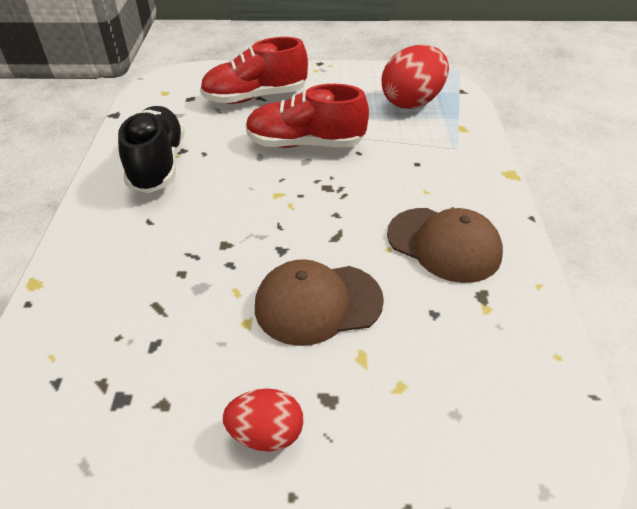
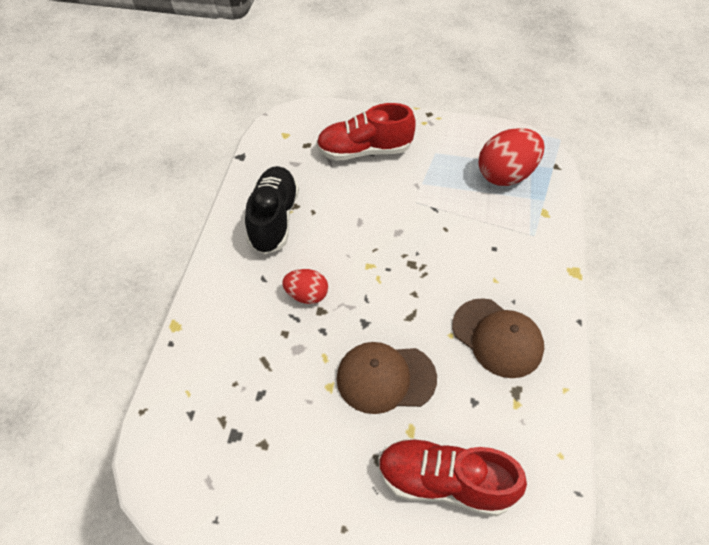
camera: 10 degrees right, 10 degrees up
(266, 433) = (332, 480): red egg -> red egg (307, 295)
(305, 144) = (400, 213): red shoe -> red shoe (444, 482)

